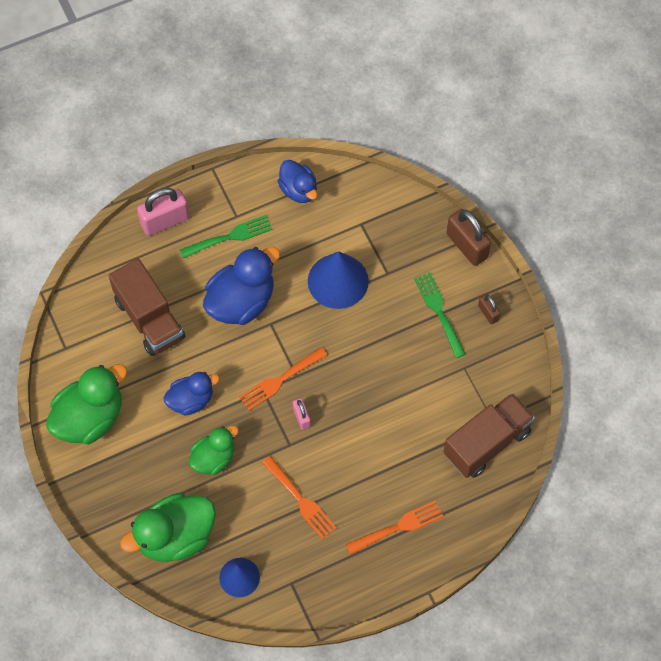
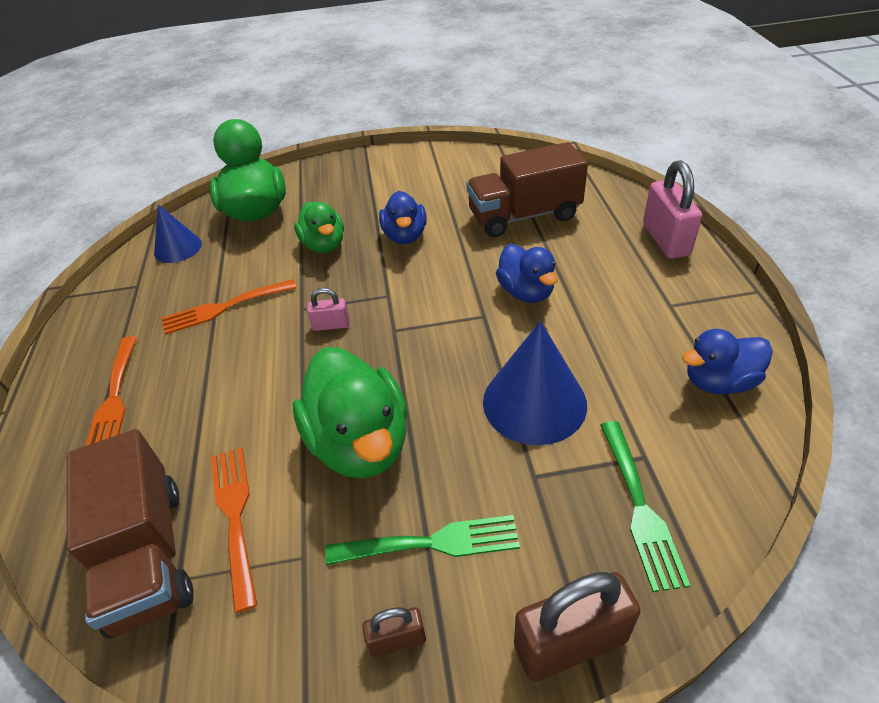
camera: 110 degrees right, 20 degrees down
(90, 418) = (419, 170): green duck -> green duck (360, 443)
(230, 236) = (634, 294): green fork -> green fork (640, 508)
(241, 302) = (526, 292): blue duck -> blue duck, size x0.61
(280, 380) = (394, 312): orange fork -> orange fork (235, 516)

